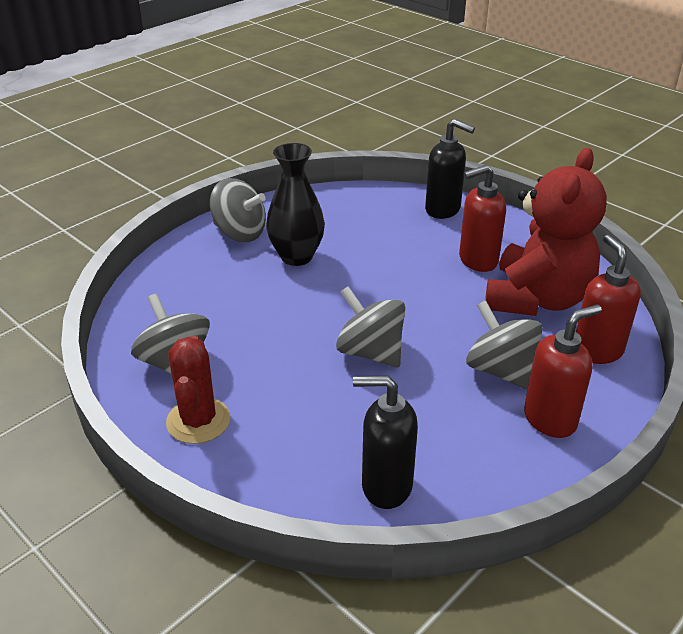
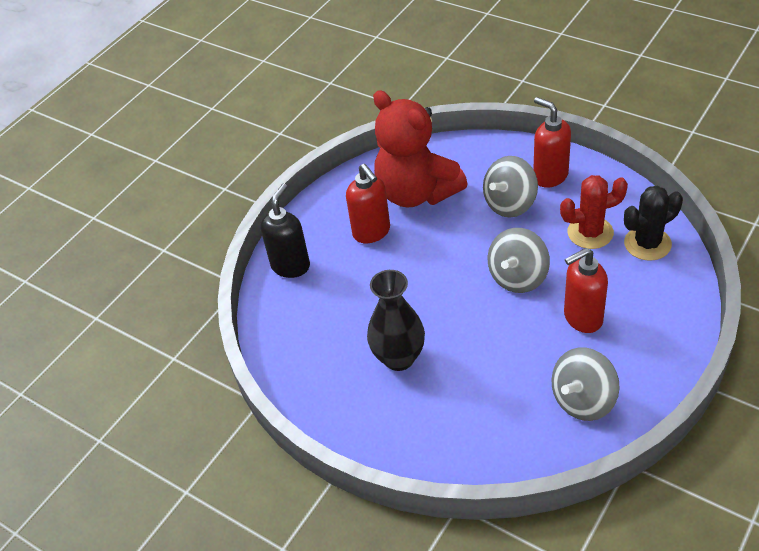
camera: 95 degrees left, 10 degrees up
(198, 421) = (639, 361): red cactus -> red cactus (590, 233)
(239, 233) = (368, 417): grey spinning top -> none
(386, 486) = (647, 244): black soap dispenser -> black cactus
(536, 299) = (416, 193): red teddy bear -> red teddy bear turned 150 degrees counterclockwise
(597, 351) = (469, 159): red soap dispenser -> red soap dispenser (582, 318)

